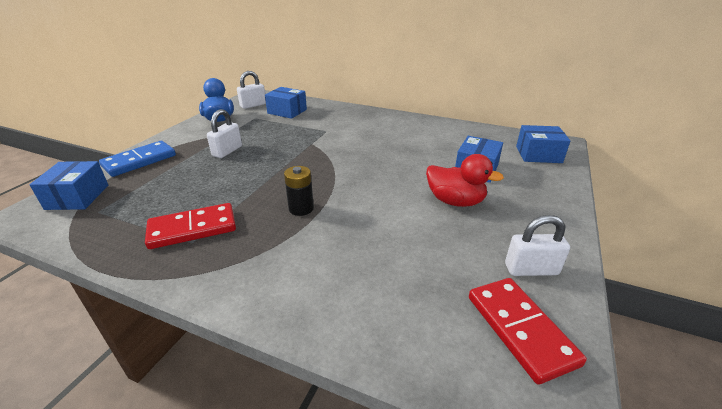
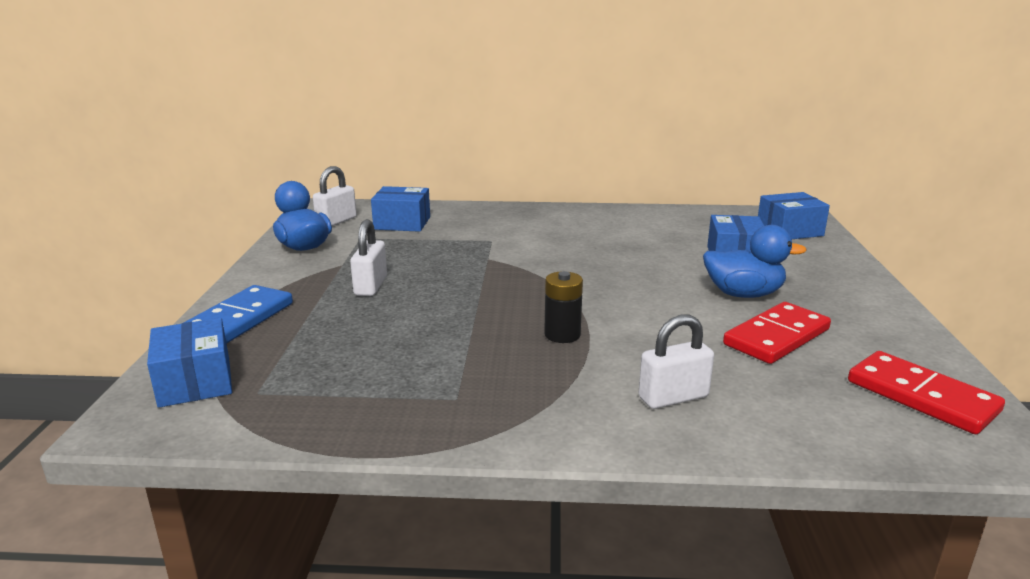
camera: 20 degrees left, 10 degrees down
(193, 229) = (437, 384): red domino -> red domino (777, 337)
(455, 201) = (743, 294): red duck -> blue duck
(531, 269) = (884, 343): white padlock -> white padlock (673, 397)

